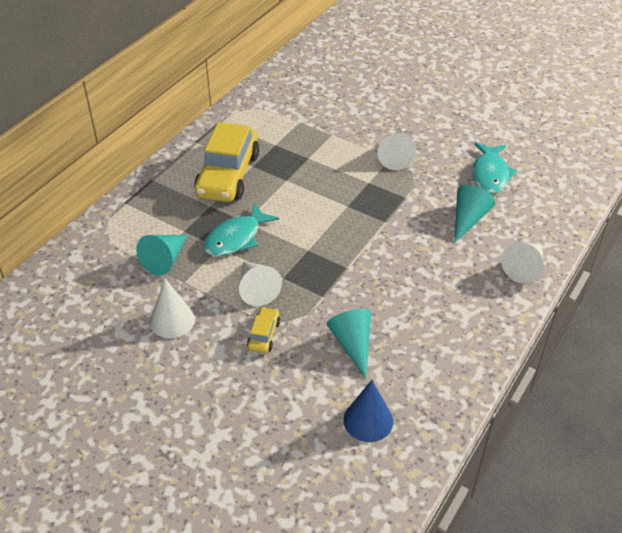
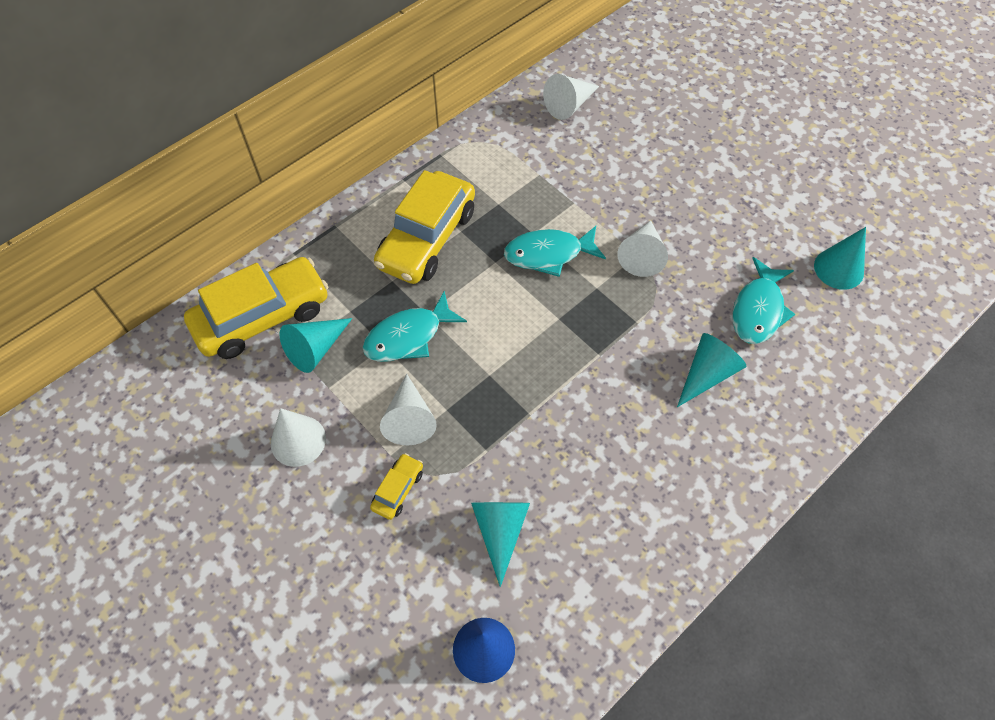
camera: 15 degrees right, 15 degrees up
(114, 247) = (262, 317): none -> yellow car
(325, 168) = (548, 254): none -> turquoise fish
(524, 267) = (756, 468): white cone -> white cone (569, 105)
(536, 141) = (838, 269): none -> turquoise cone

